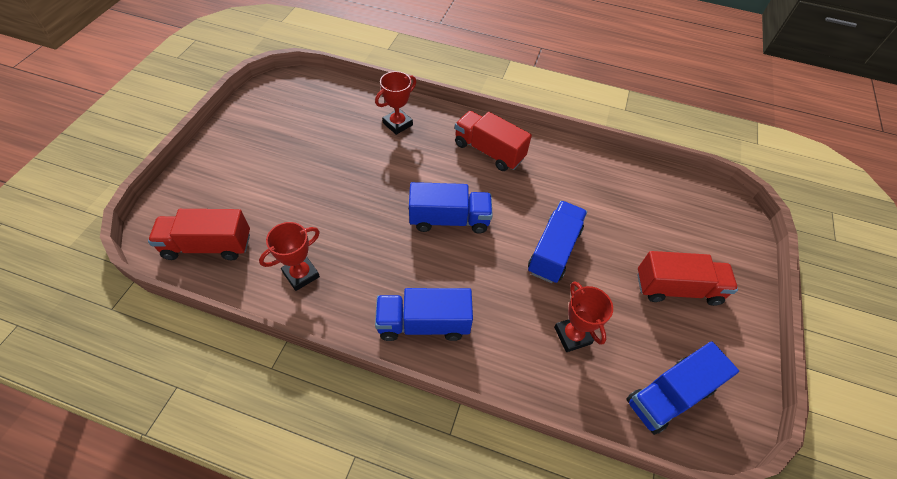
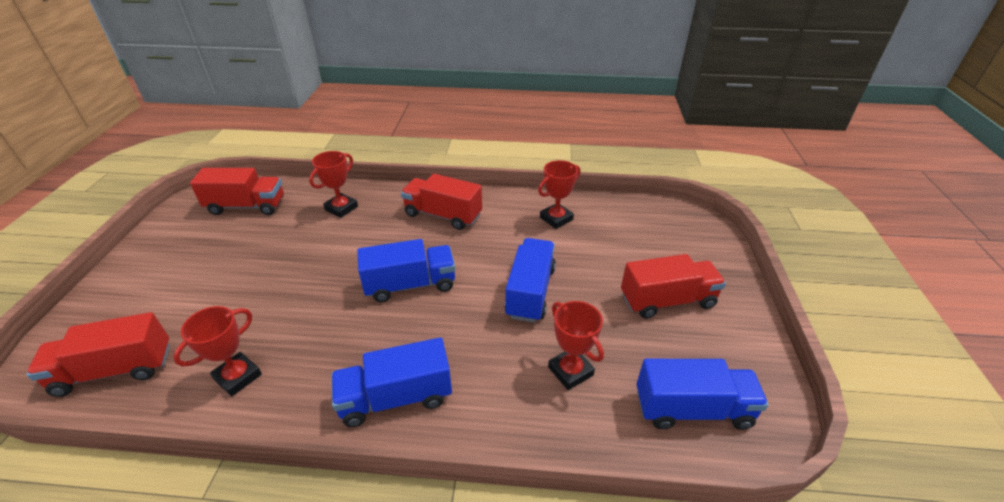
camera: 10 degrees left, 15 degrees down
(314, 104) = (246, 206): none -> red truck
(594, 178) = (556, 218): none -> red trophy
(669, 395) = (692, 409): blue truck -> blue truck turned 135 degrees counterclockwise

